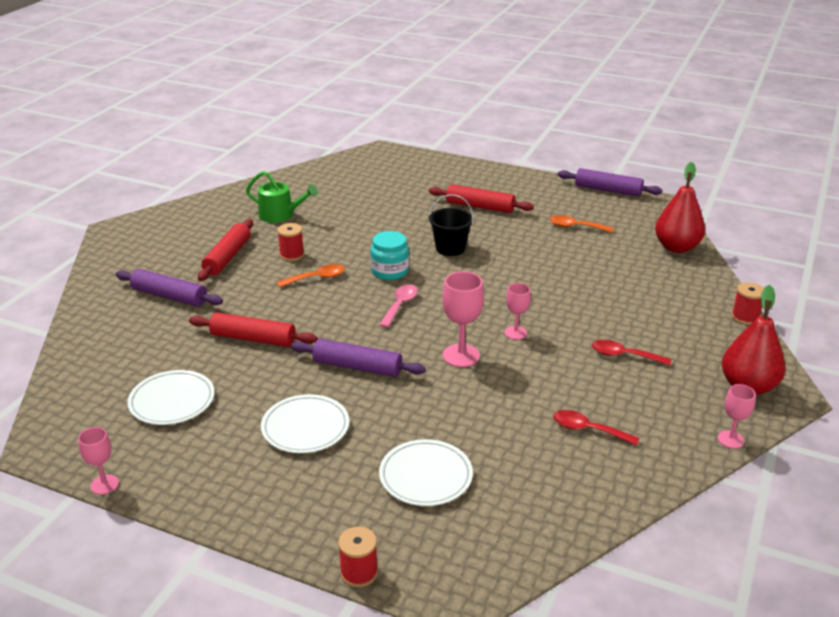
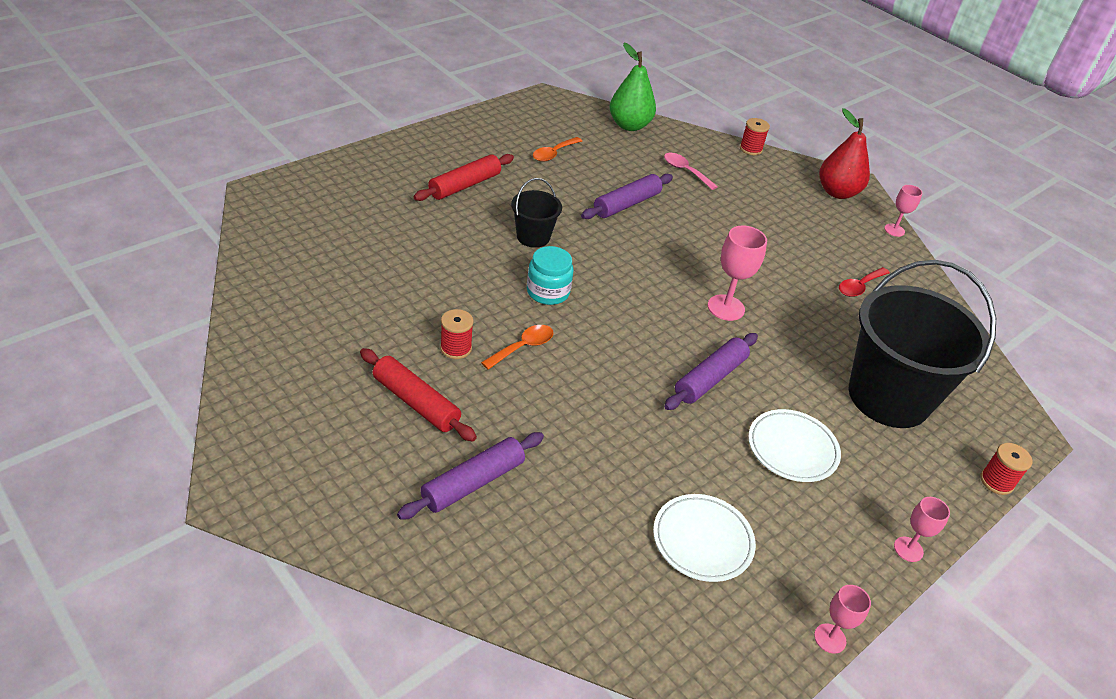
camera: 70 degrees left, 10 degrees up
(253, 339) = (615, 437): red rolling pin -> none
(280, 215) = (348, 324): green watering can -> none
(316, 278) = (523, 347): orange spoon -> orange spoon turned 45 degrees clockwise
(400, 305) = (618, 310): pink spoon -> pink spoon (685, 171)
(425, 476) = (888, 397): white plate -> black bucket
(515, 333) = (707, 263): pink goblet -> pink goblet (908, 549)
(608, 190) = (501, 107): purple rolling pin -> purple rolling pin (626, 204)
(624, 355) = (771, 225): red spoon -> none
(676, 247) = (629, 125): red pear -> green pear

